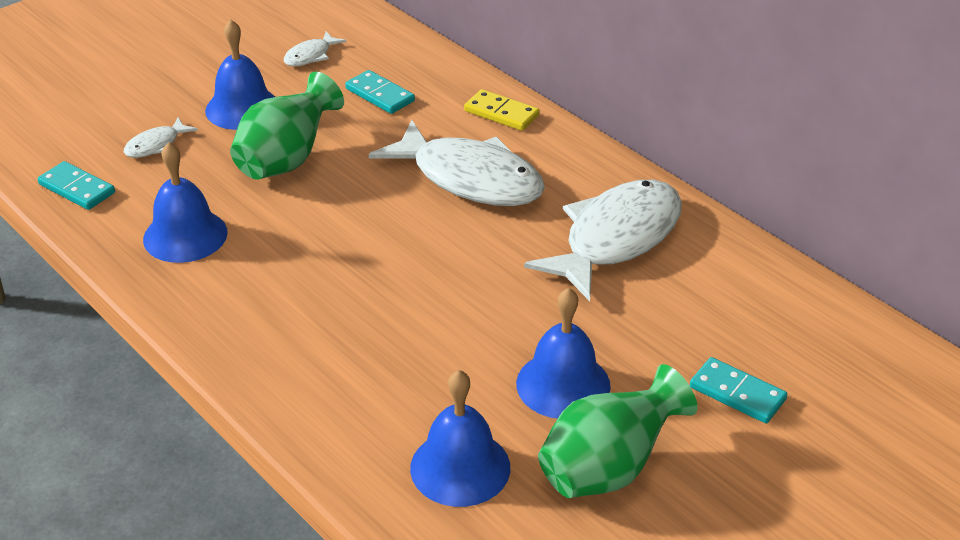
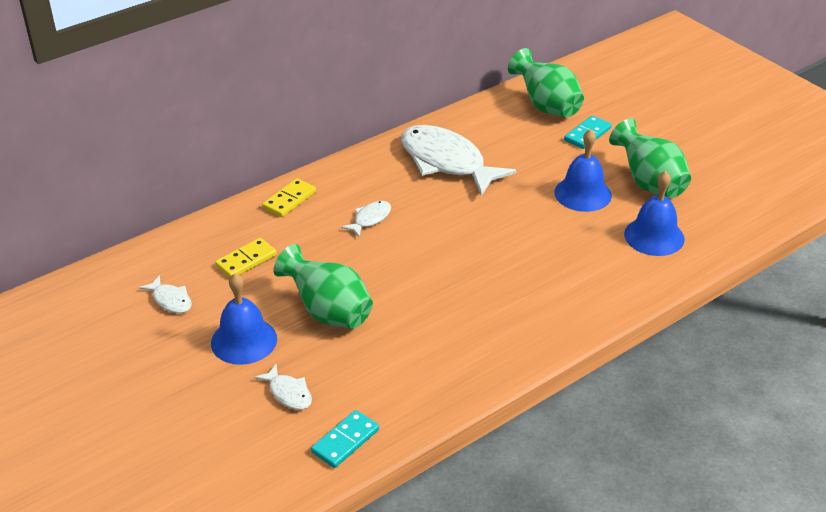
camera: 85 degrees left, 0 degrees up
(185, 235) = (420, 367): blue bell -> none
(380, 95) = (246, 260): turquoise domino -> yellow domino
(470, 178) = (370, 219): white fish -> white fish, size x0.44
(808, 343) = (546, 106): none -> green vase

